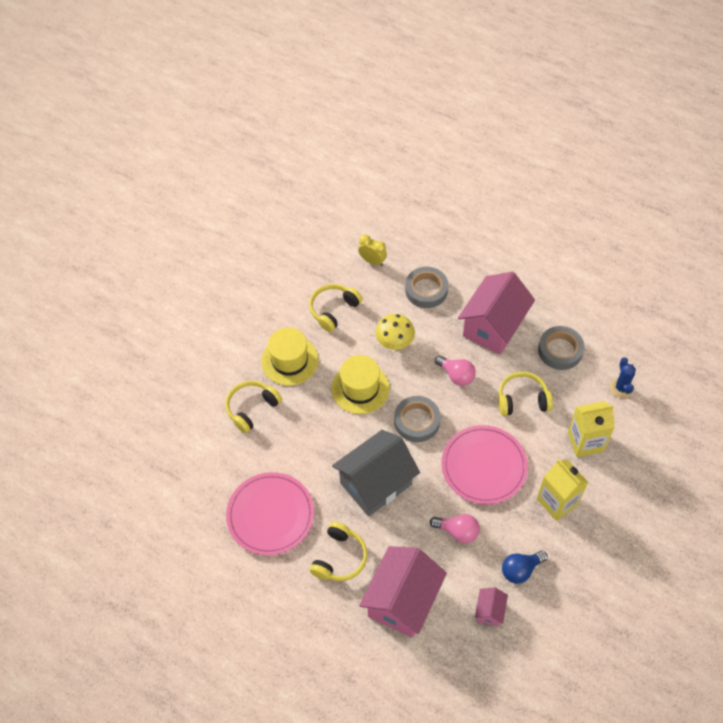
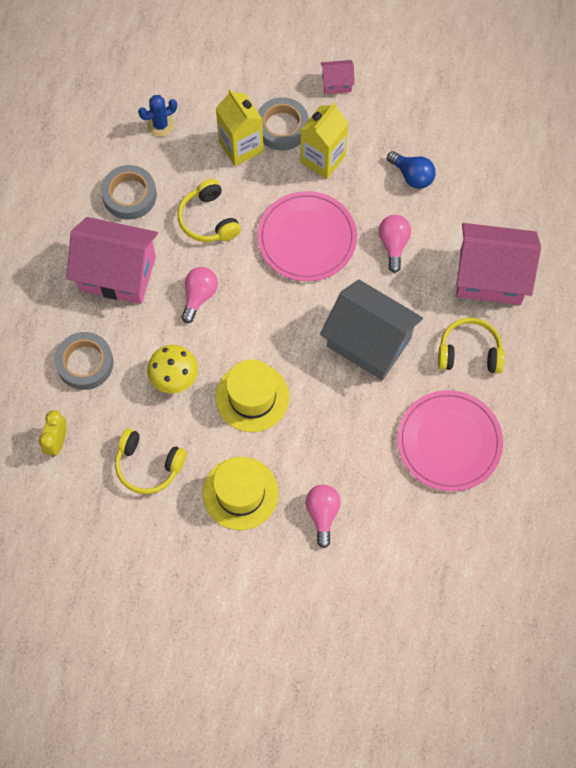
camera: 110 degrees left, 10 degrees up
(252, 408) = (322, 514): yellow headphones -> pink light bulb
(417, 421) = (275, 322): grey tape -> grey tape (282, 127)
(489, 611) = (467, 194): pink house -> pink house (337, 83)

